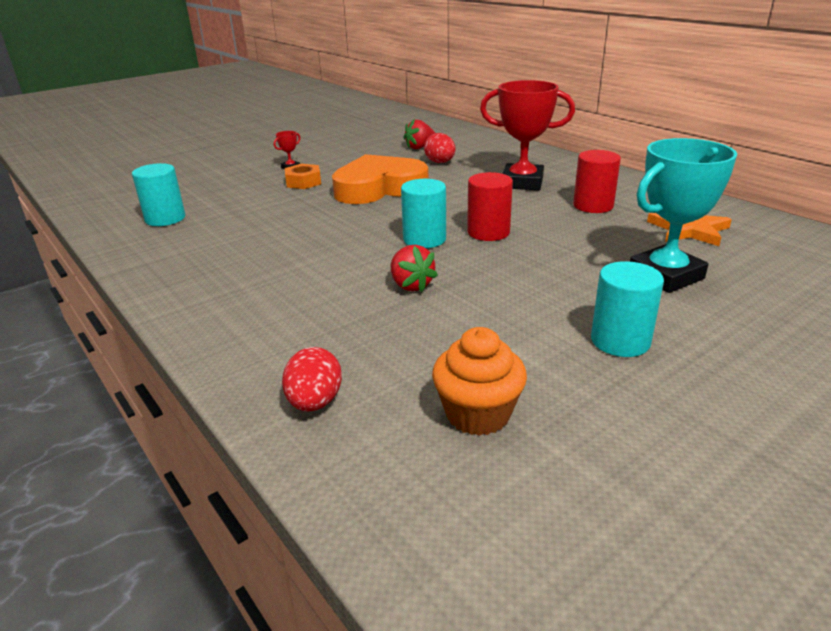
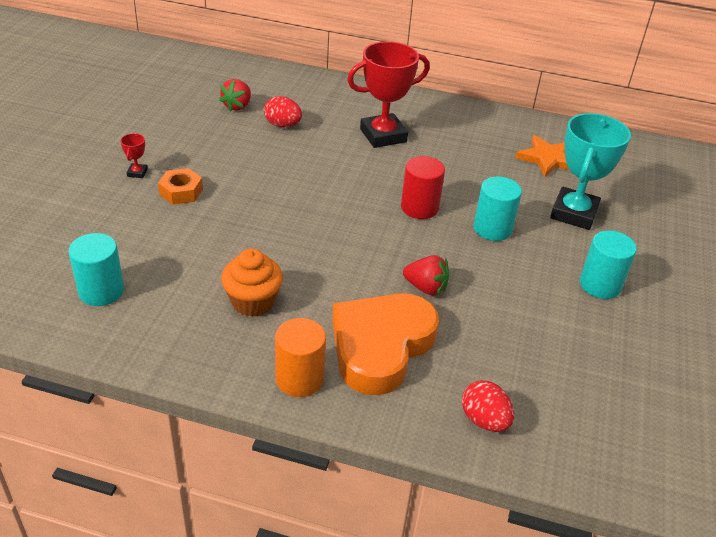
camera: 40 degrees left, 10 degrees up
(206, 309) = (299, 379): none -> orange cylinder
(379, 188) = (267, 179): orange heart -> orange heart (380, 346)
(424, 239) = (380, 233): turquoise cylinder -> turquoise cylinder (492, 229)
(478, 414) = (582, 380): orange cupcake -> orange cupcake (253, 302)
(593, 206) = (463, 150): red cylinder -> none

